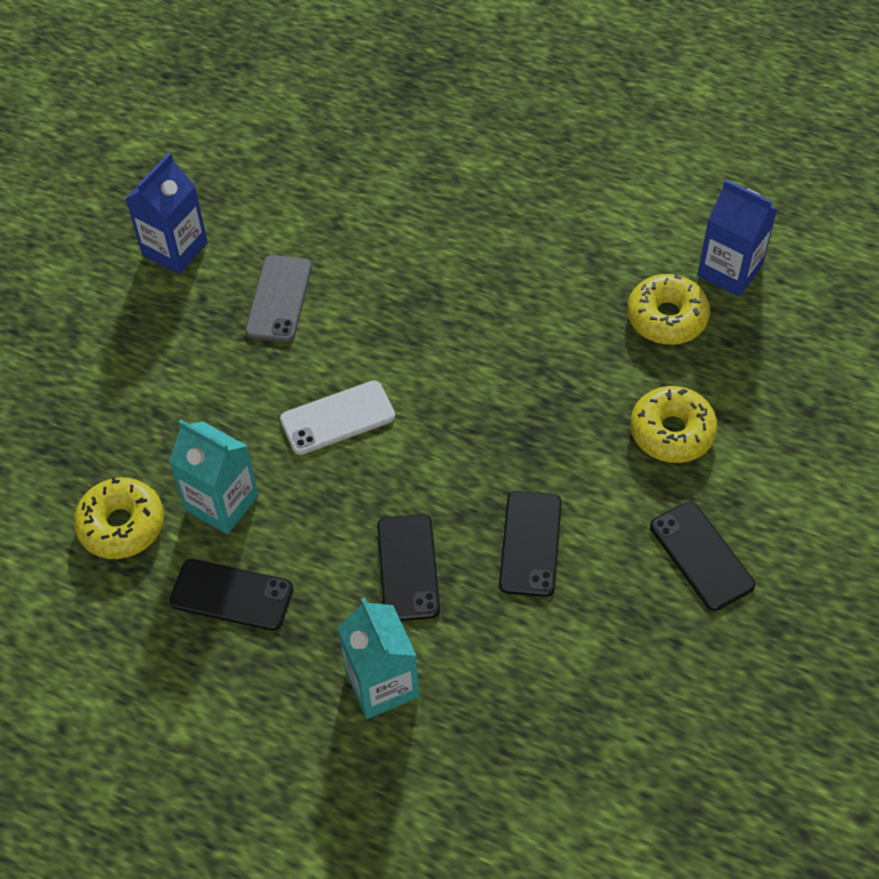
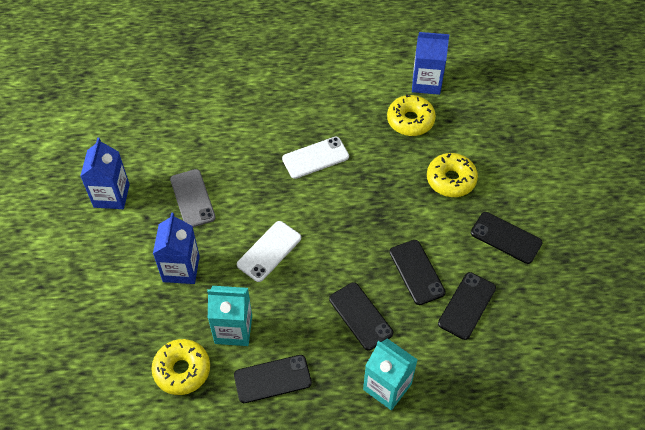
camera: 30 degrees left, 0 degrees up
(204, 388) = (181, 269): none -> blue carton
(487, 314) = (315, 158): none -> white phone
(574, 627) = (467, 306): none -> black phone

